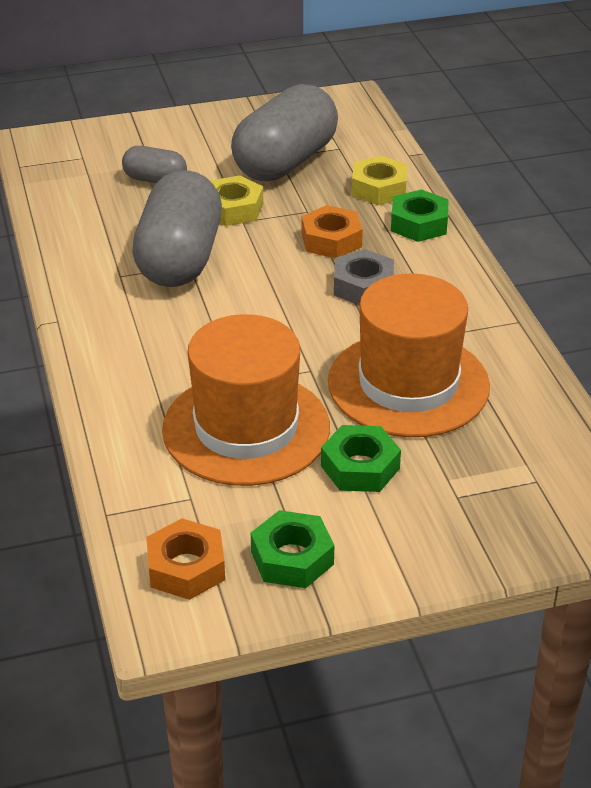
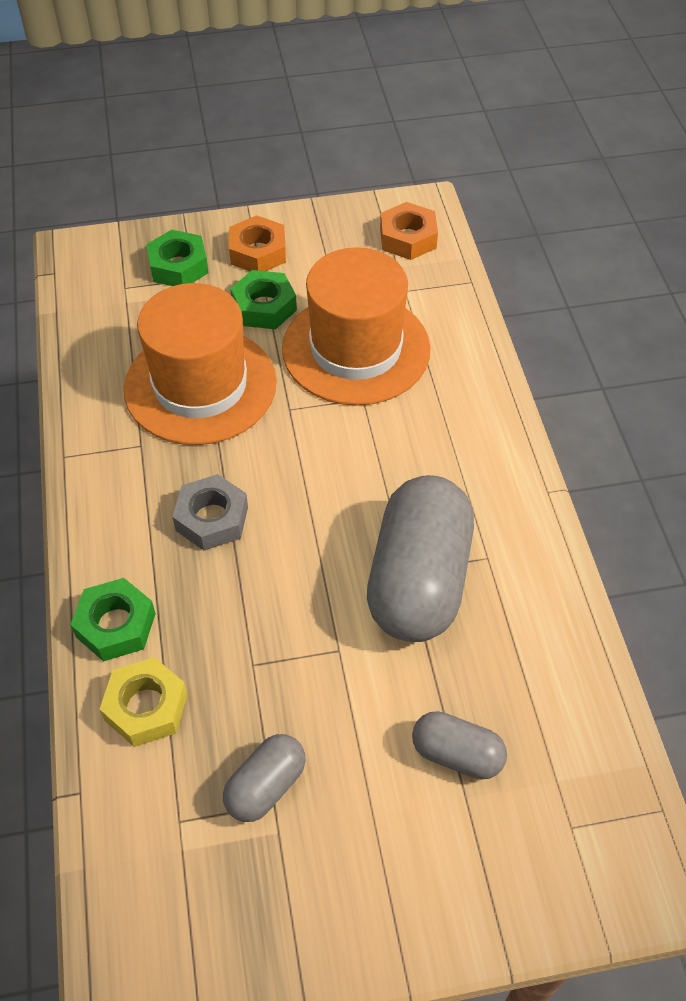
camera: 175 degrees left, 15 degrees up
(233, 209) = (349, 675): yellow nut -> none
(285, 162) = (266, 786): grey capsule -> grey capsule, size x0.49
(292, 558) = (330, 240): green nut -> green nut (178, 266)
(331, 240) = (232, 601): orange nut -> orange nut (258, 252)

